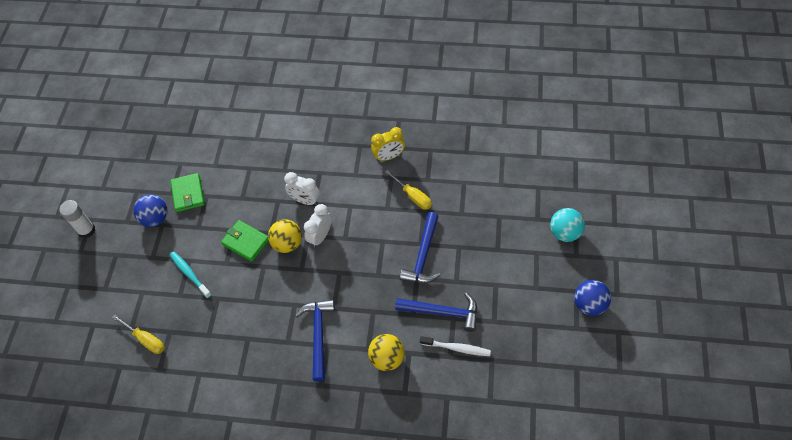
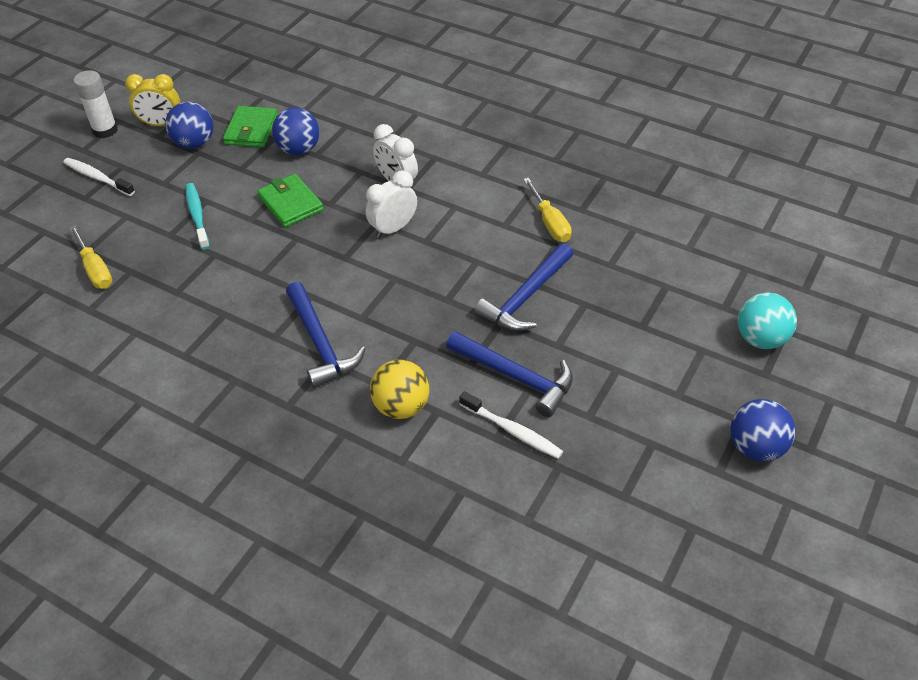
camera: 20 degrees right, 10 degrees down
(105, 270) = (98, 178): none -> white toothbrush
(228, 198) = (299, 149): none -> blue ball
(287, 244) = (344, 223): yellow ball -> none
(318, 335) = (321, 343): blue hammer -> blue hammer turned 135 degrees clockwise
(389, 156) = (540, 167): yellow clock -> yellow clock (161, 124)

